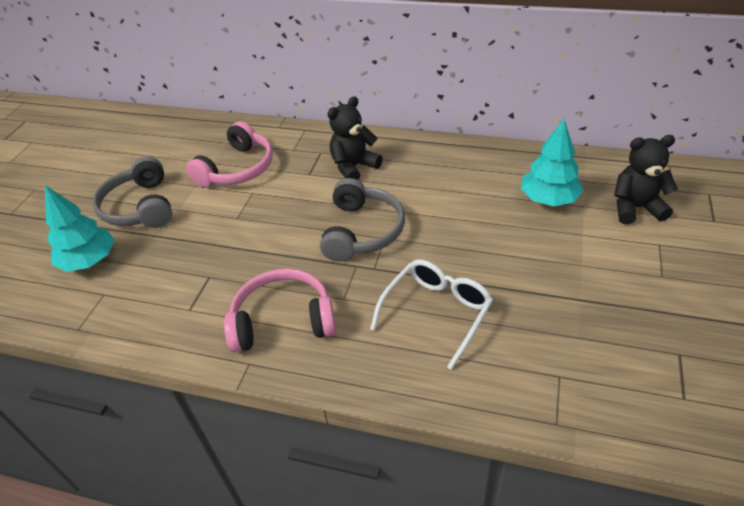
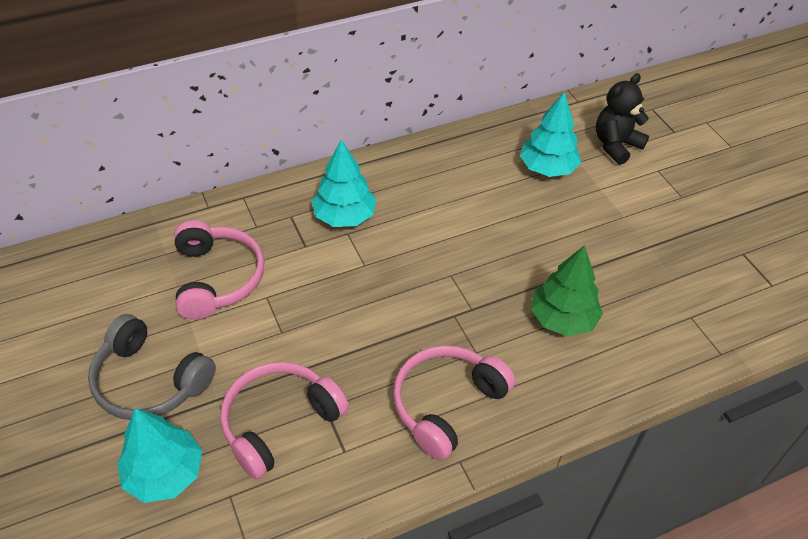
camera: 45 degrees left, 5 degrees up
(175, 269) = (279, 422): none -> pink headphones
(354, 167) = (344, 216): black teddy bear -> turquoise tree
(362, 231) = (424, 279): grey headphones -> none
(436, 312) = (562, 319): white glasses -> green tree

